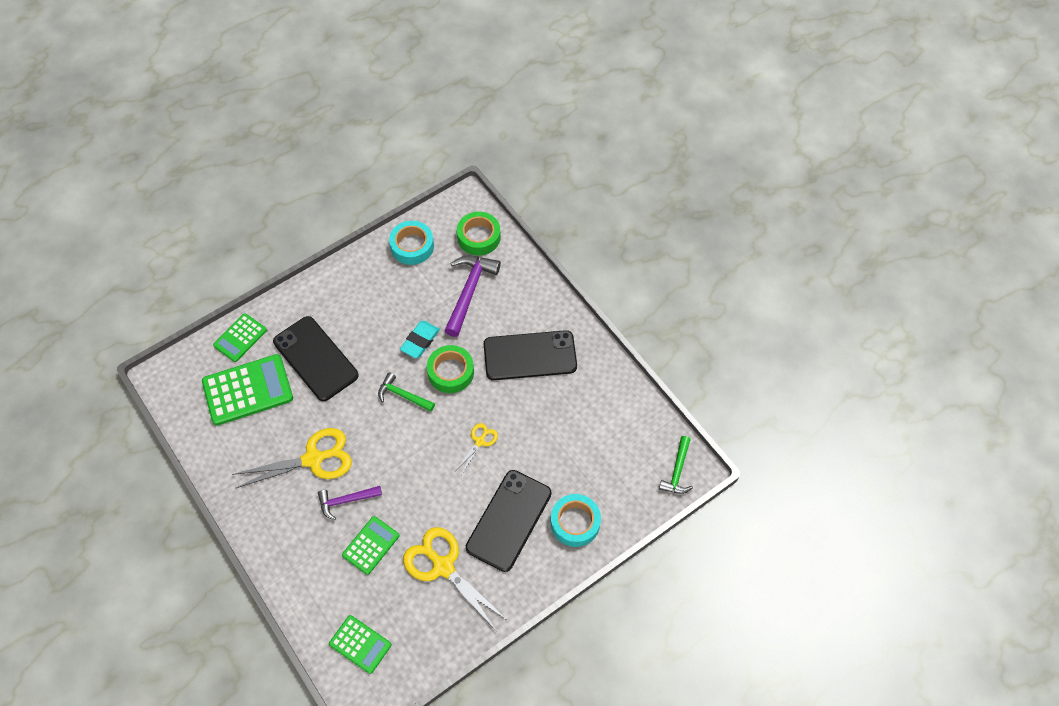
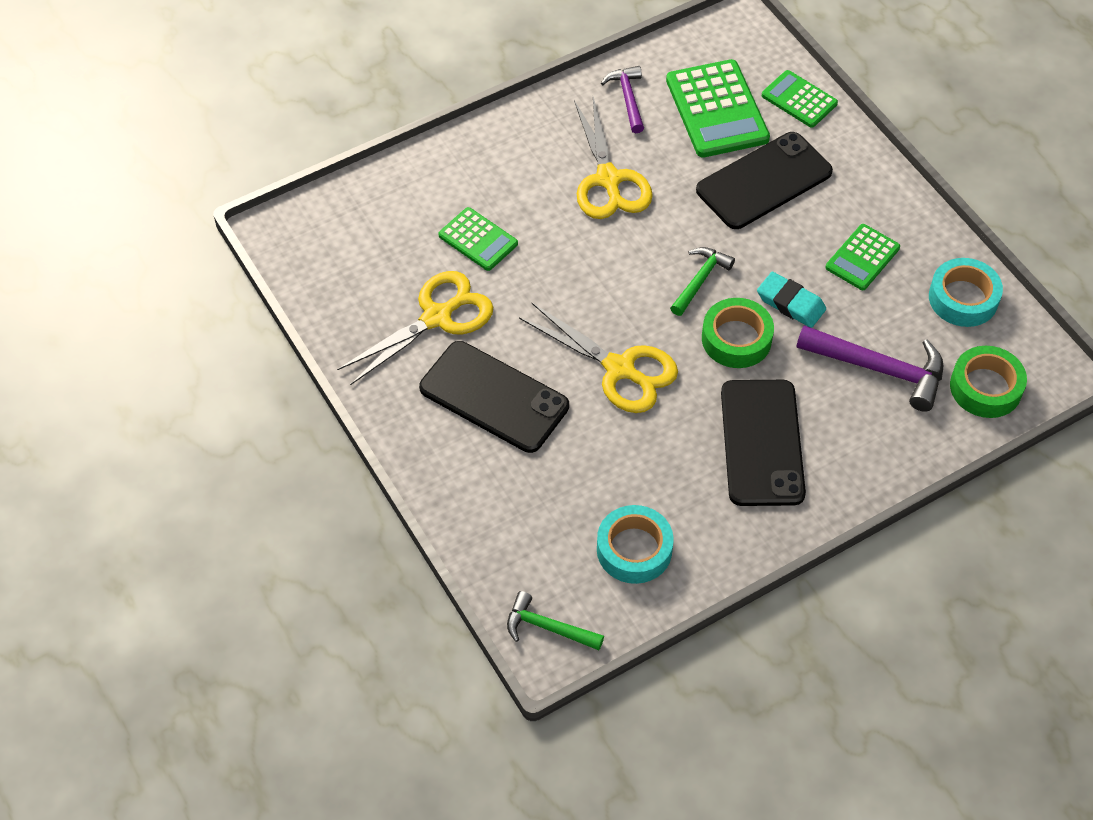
camera: 95 degrees right, 5 degrees down
(346, 501) = (544, 214): purple hammer -> purple hammer (627, 98)
(360, 644) = (348, 227): green calculator -> green calculator (862, 258)
(479, 441) = (619, 369): yellow scissors -> yellow scissors, size x1.98
(575, 522) = (480, 479): turquoise tape -> turquoise tape (634, 549)

